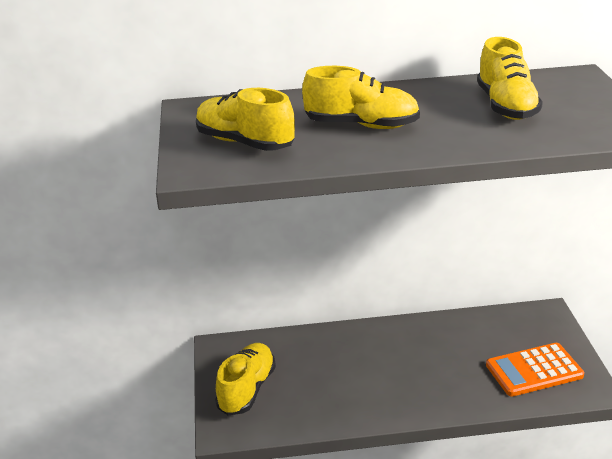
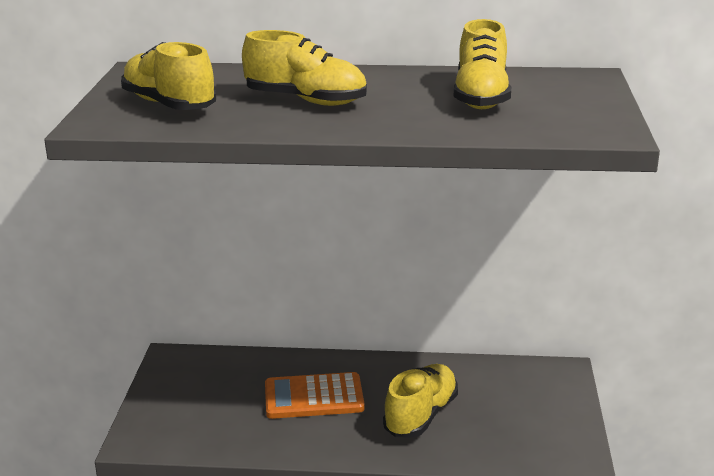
camera: 10 degrees right, 5 degrees down
(247, 390) = (180, 404): yellow shoe -> yellow shoe (421, 415)
(534, 370) = (517, 429): orange calculator -> orange calculator (314, 397)

